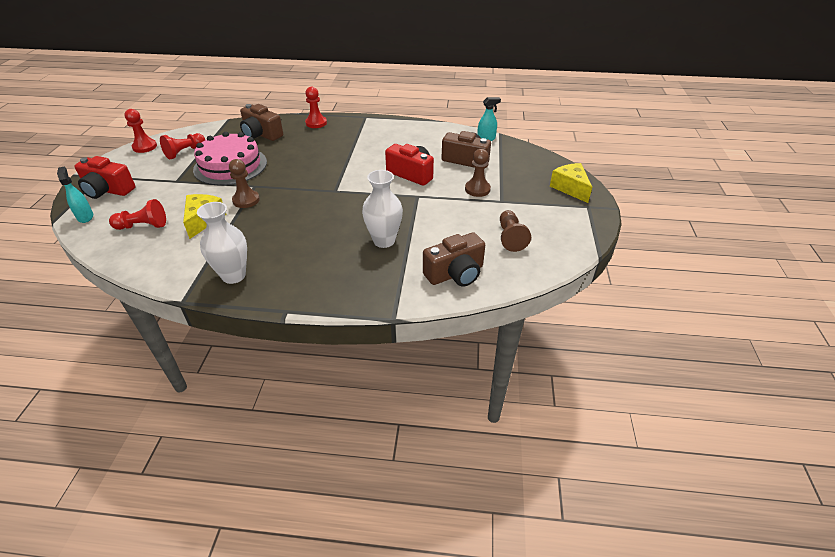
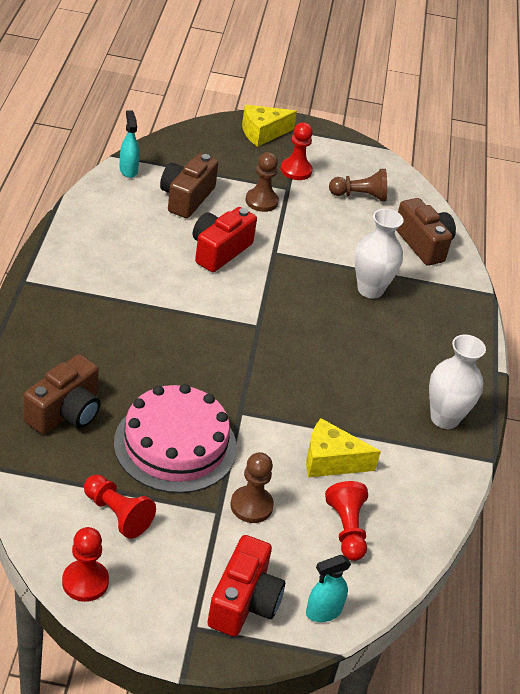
camera: 95 degrees left, 0 degrees up
(246, 200) = (280, 418): brown pawn -> brown pawn (251, 506)
(316, 123) = (34, 341): red pawn -> red pawn (296, 170)

